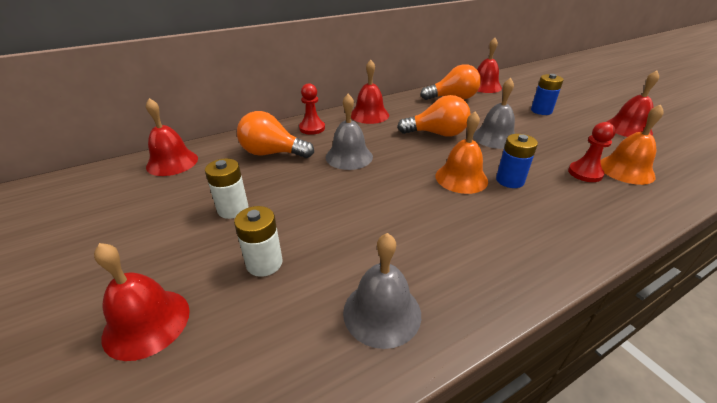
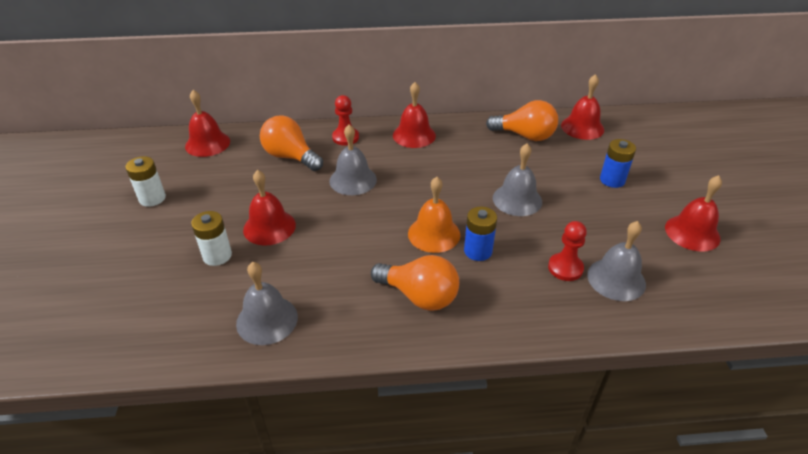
camera: 25 degrees right, 5 degrees up
(147, 323) = (124, 270): red bell -> red bell (269, 227)
(233, 209) = (225, 203): white battery -> white battery (152, 198)
(437, 134) = (460, 178): orange light bulb -> orange light bulb (419, 296)
(626, 170) = (616, 279): orange bell -> grey bell

